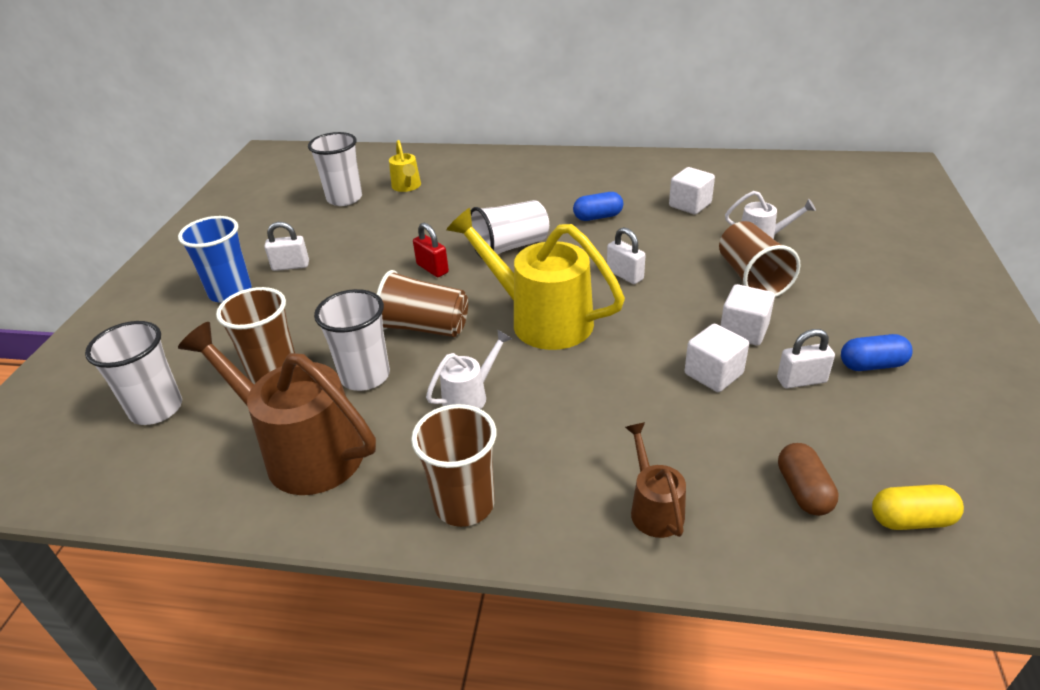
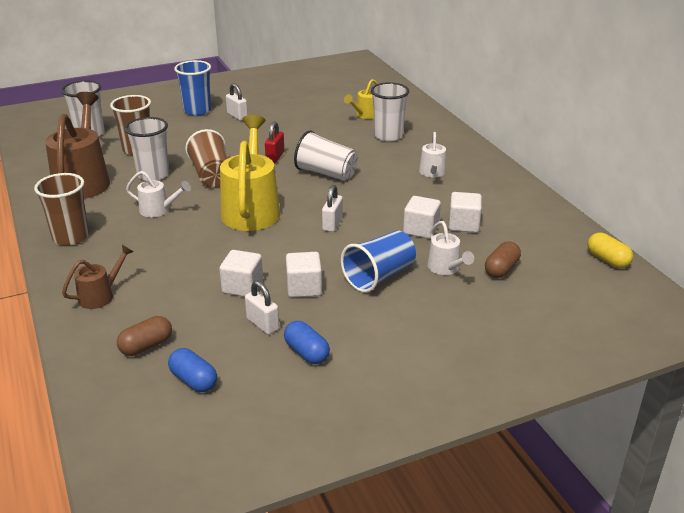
camera: 55 degrees right, 5 degrees down
(344, 198) = (327, 102): white cup -> white cup (388, 136)
(576, 190) = (432, 173): none -> white watering can
(598, 217) = (401, 192): blue capsule -> blue capsule (193, 380)
(680, 229) = (421, 230): none -> white cube
(751, 278) = (379, 276): brown cup -> blue cup
(782, 212) = (501, 269): none -> brown capsule
(911, 520) = (144, 394): yellow capsule -> yellow capsule (607, 260)

